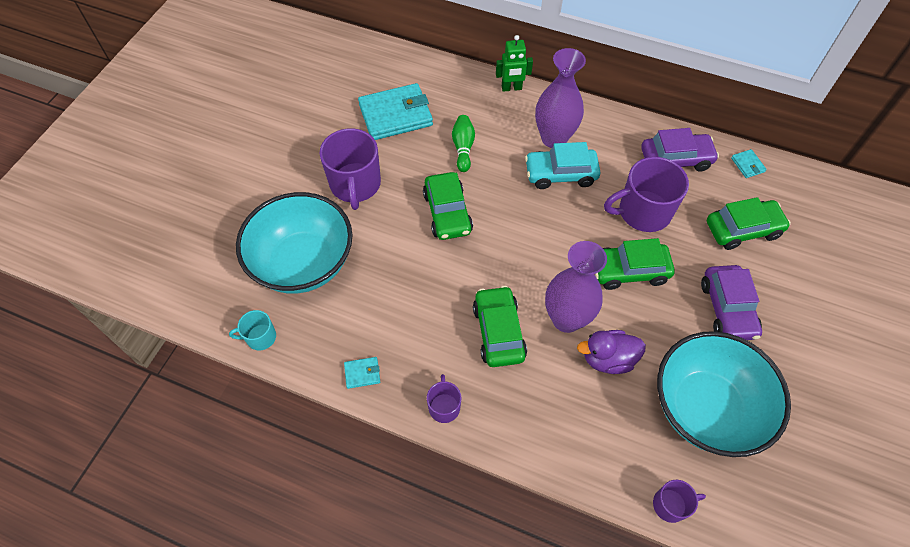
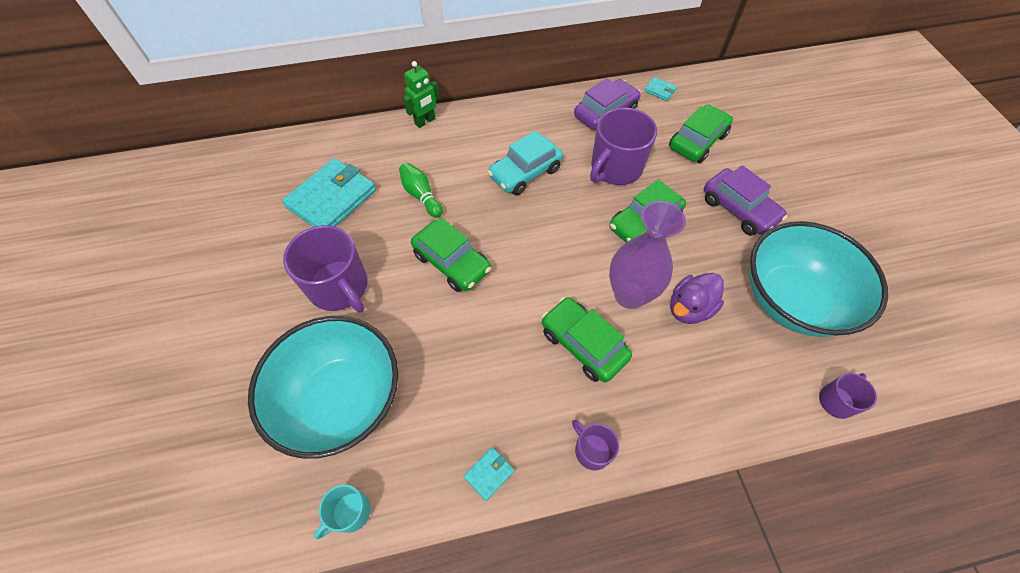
camera: 35 degrees left, 0 degrees up
(554, 138) = (495, 146): purple vase -> none

